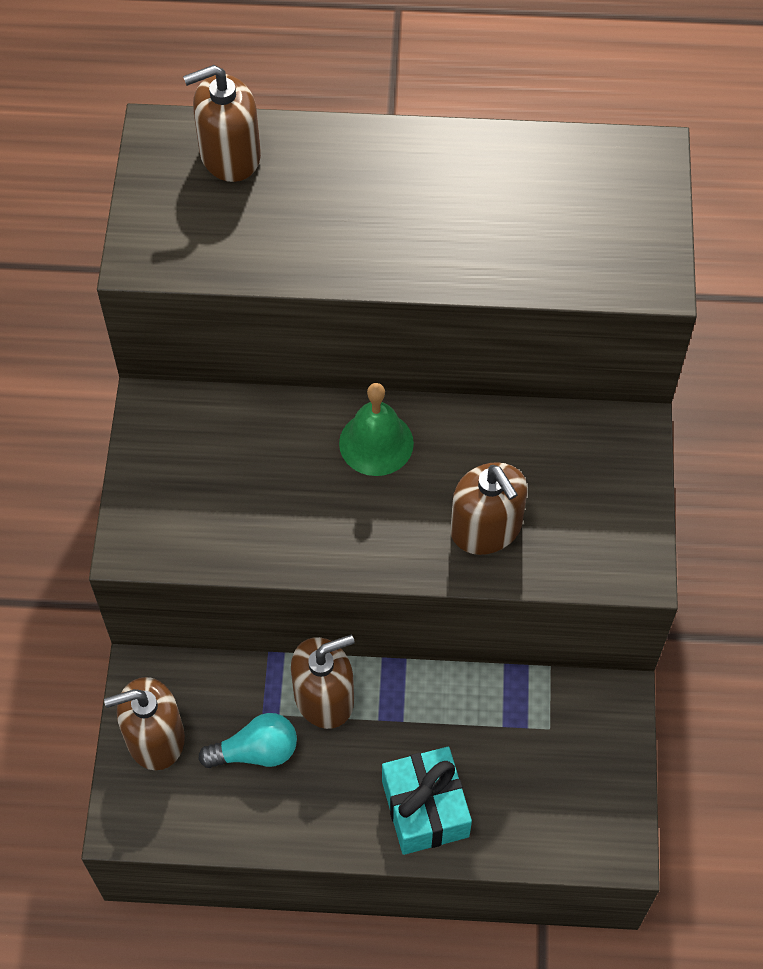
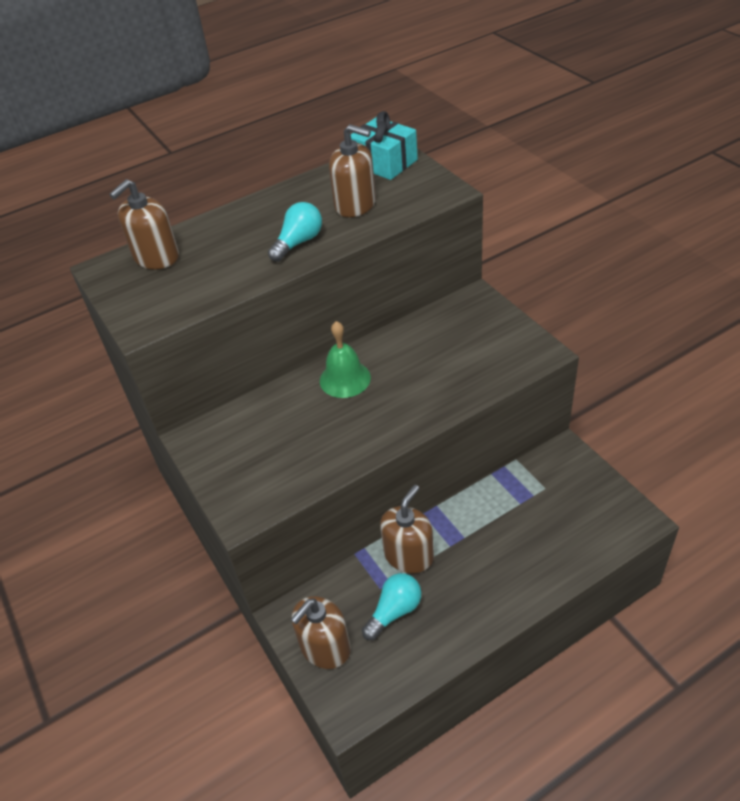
camera: 30 degrees left, 15 degrees down
(405, 245) = (298, 242): none -> turquoise light bulb
(425, 808) = (519, 573): turquoise gift -> turquoise gift (384, 163)
(486, 528) = (444, 381): brown soap dispenser -> brown soap dispenser (355, 204)

